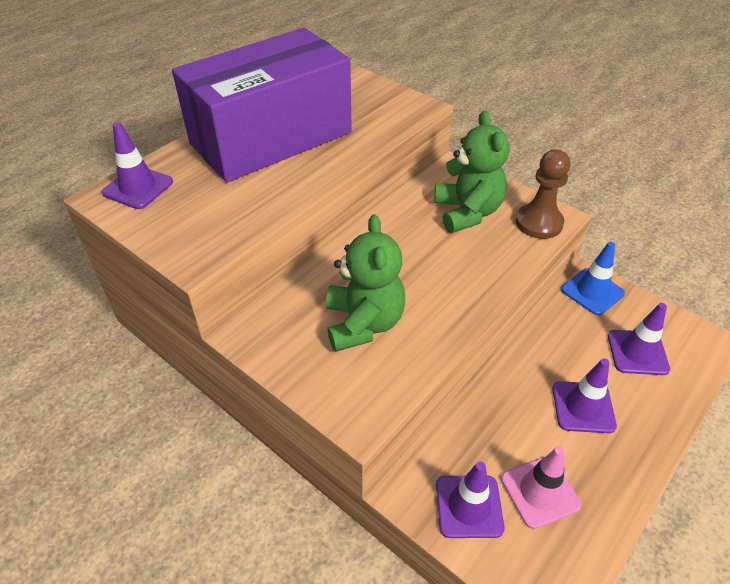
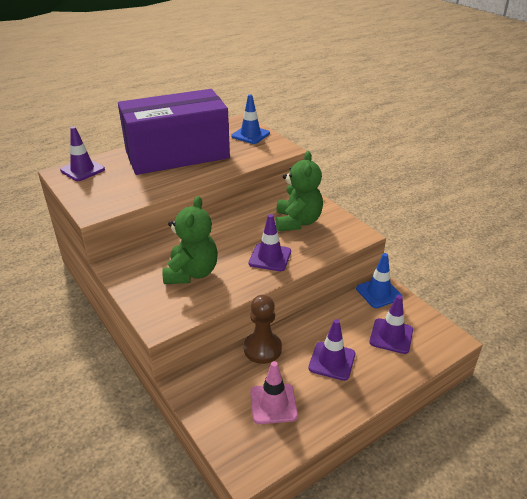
camera: 15 degrees right, 10 degrees down
(360, 90) = (250, 135): none -> blue traffic cone
(469, 506) = (220, 401): purple traffic cone -> purple traffic cone (270, 257)
(539, 223) = (344, 235): brown pawn -> brown pawn (262, 349)

